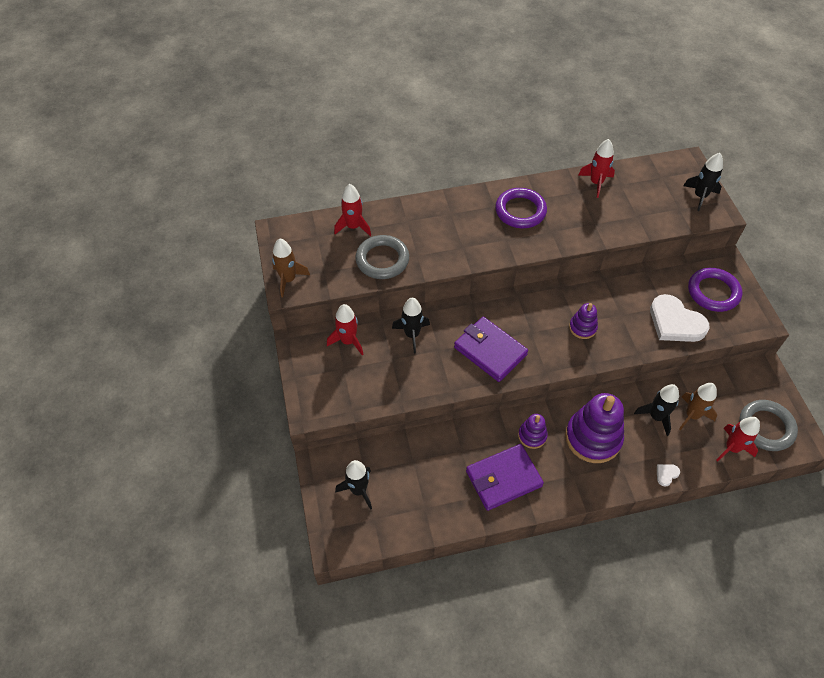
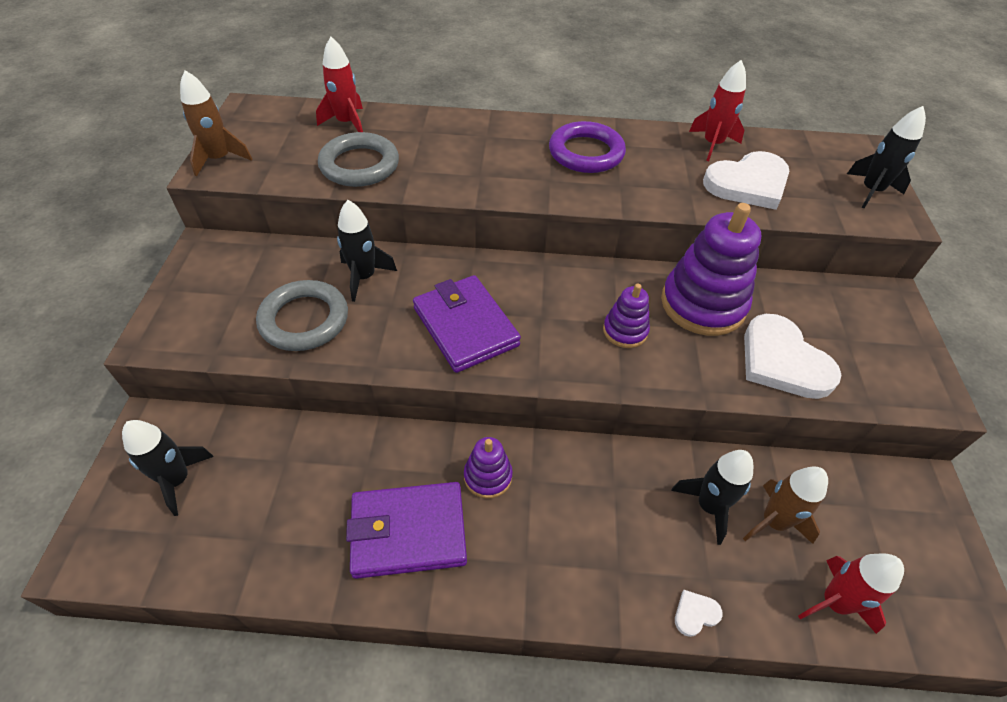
camera: 15 degrees right, 5 degrees down
(348, 341) = (271, 263): red rocket -> none
(593, 438) = (587, 509): purple stacking toy -> purple stacking toy (703, 304)
(627, 210) = (748, 184): none -> white heart
(713, 292) = (860, 334): purple ring -> none
(766, 427) = (909, 583): grey ring -> grey ring (304, 320)

